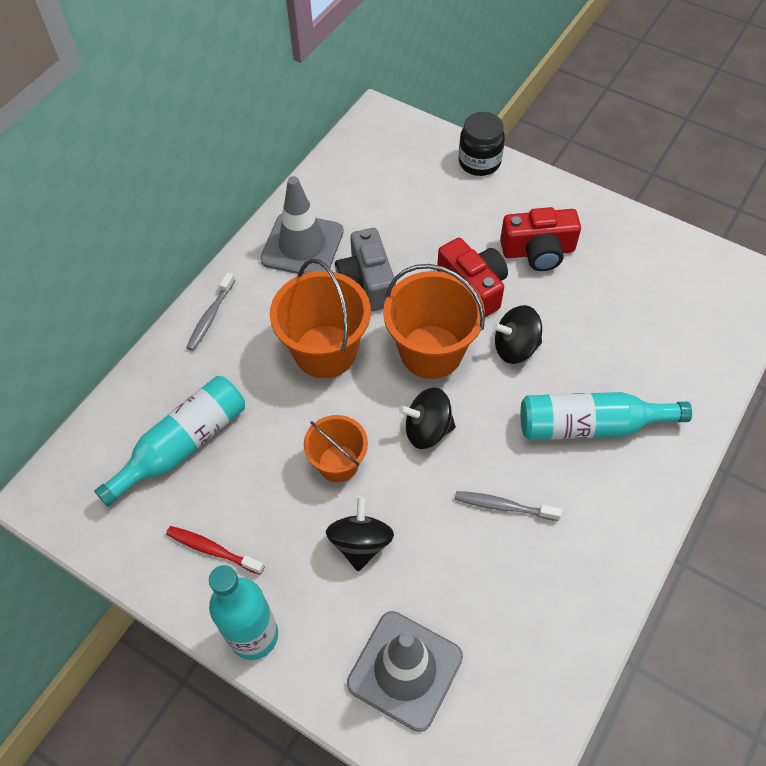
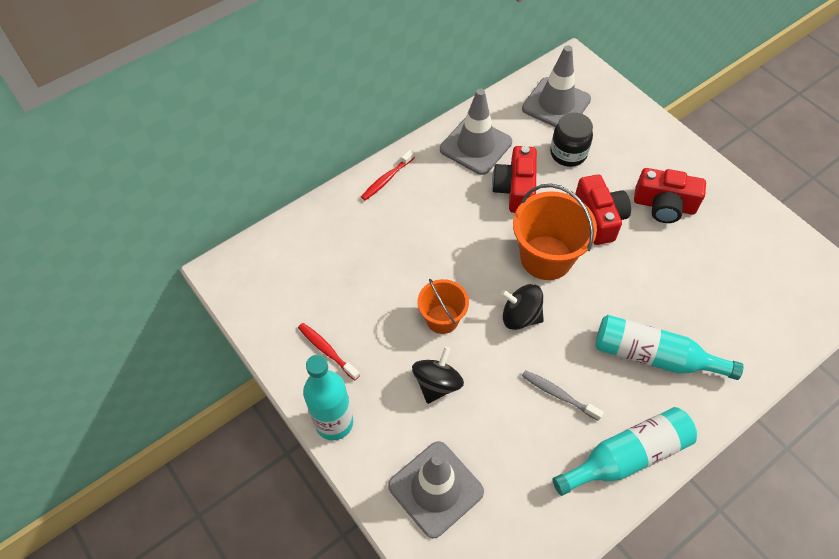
camera: 20 degrees right, 0 degrees up
(183, 445) = (333, 267): turquoise bottle -> turquoise bottle (627, 456)
(210, 317) = (386, 179): grey toothbrush -> red toothbrush
(325, 351) = (463, 231): orange bucket -> none
(367, 283) = (515, 189): grey camera -> red camera
(377, 170) = (556, 104): none -> grey traffic cone
(479, 162) = (642, 120): black jar -> black jar (568, 153)
(515, 347) = (615, 275): black spinning top -> none

